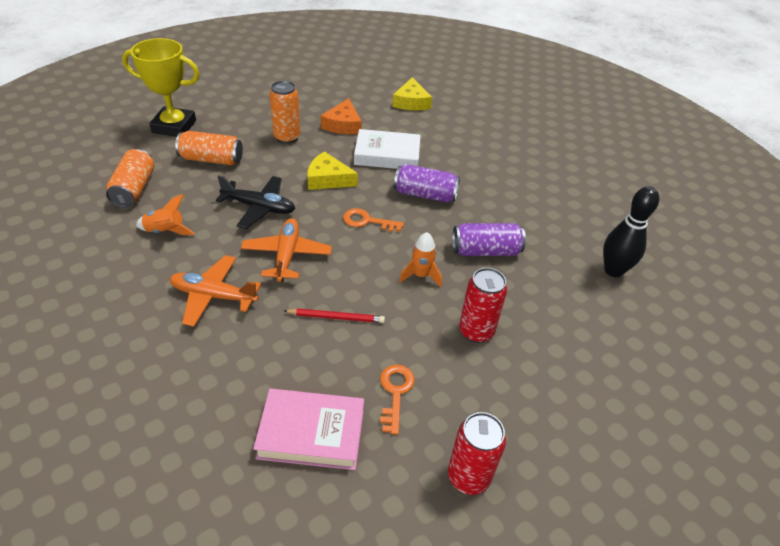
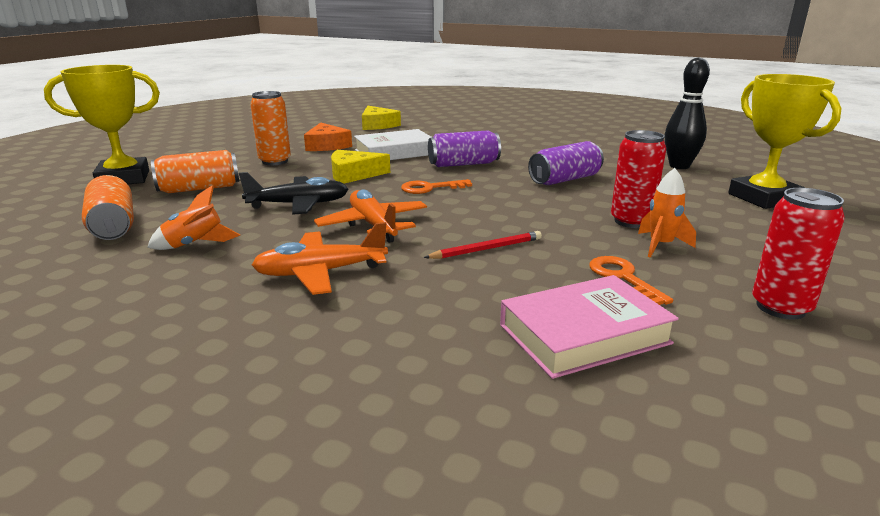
camera: 25 degrees left, 20 degrees down
(421, 275) = (530, 205): orange rocket -> orange rocket (660, 245)
(631, 350) = (763, 198): none -> yellow trophy

